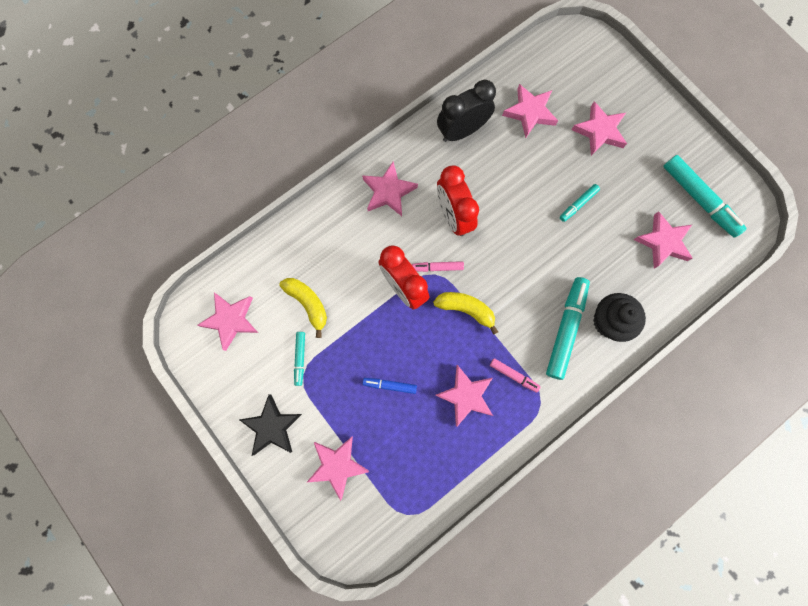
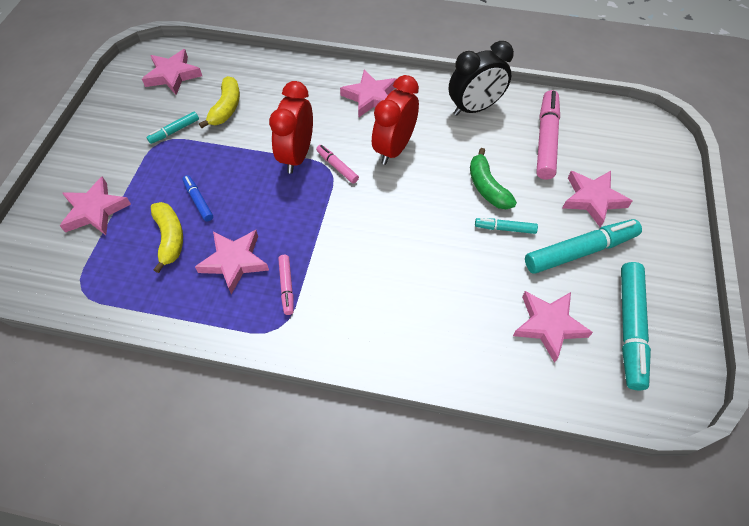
camera: 50 degrees right, 20 degrees down
(272, 426) = (100, 149): black star -> none
(462, 131) = (474, 108): black clock -> black clock turned 135 degrees clockwise
(466, 309) = (318, 210): yellow banana -> yellow banana (170, 238)
(530, 112) = (546, 140): pink star -> pink marker
(537, 185) = (487, 187): none -> green banana
(565, 329) = (372, 299): turquoise marker -> turquoise marker (580, 251)
(609, 321) = (416, 332): black cupcake -> none

